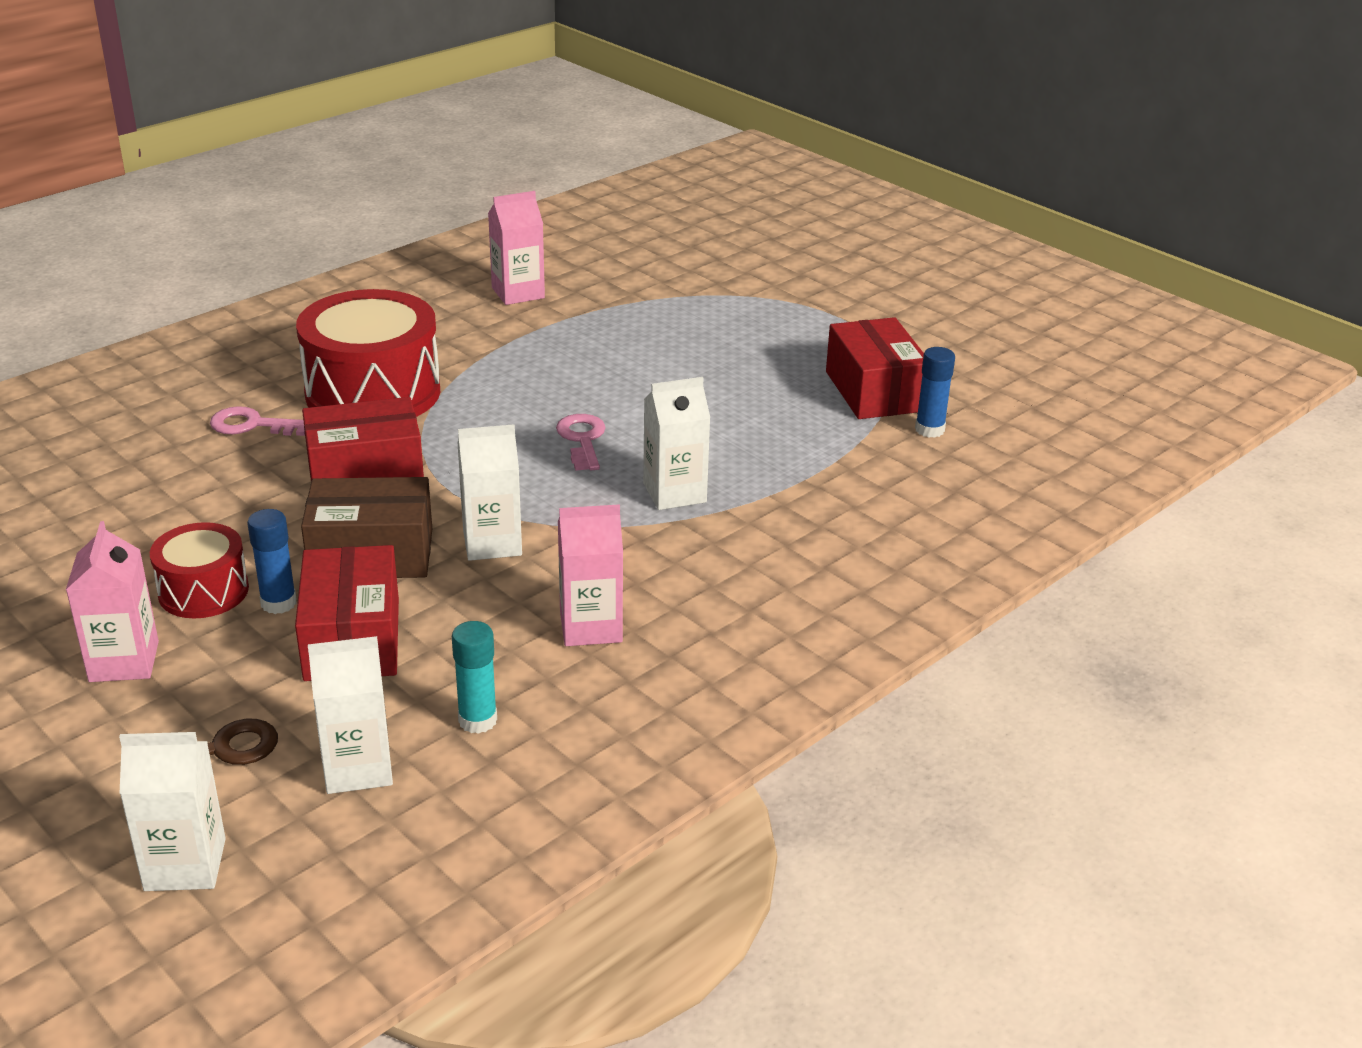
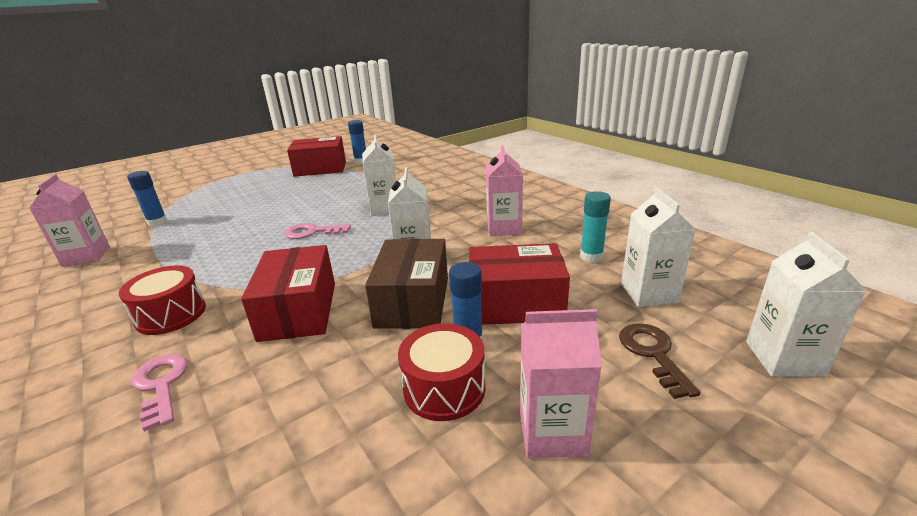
camera: 80 degrees left, 5 degrees down
(252, 425) = (161, 385): pink key -> pink key turned 135 degrees clockwise
(373, 392) = (171, 314): red drum -> red drum, size x0.55
(620, 306) = (157, 222): none -> blue glue stick

